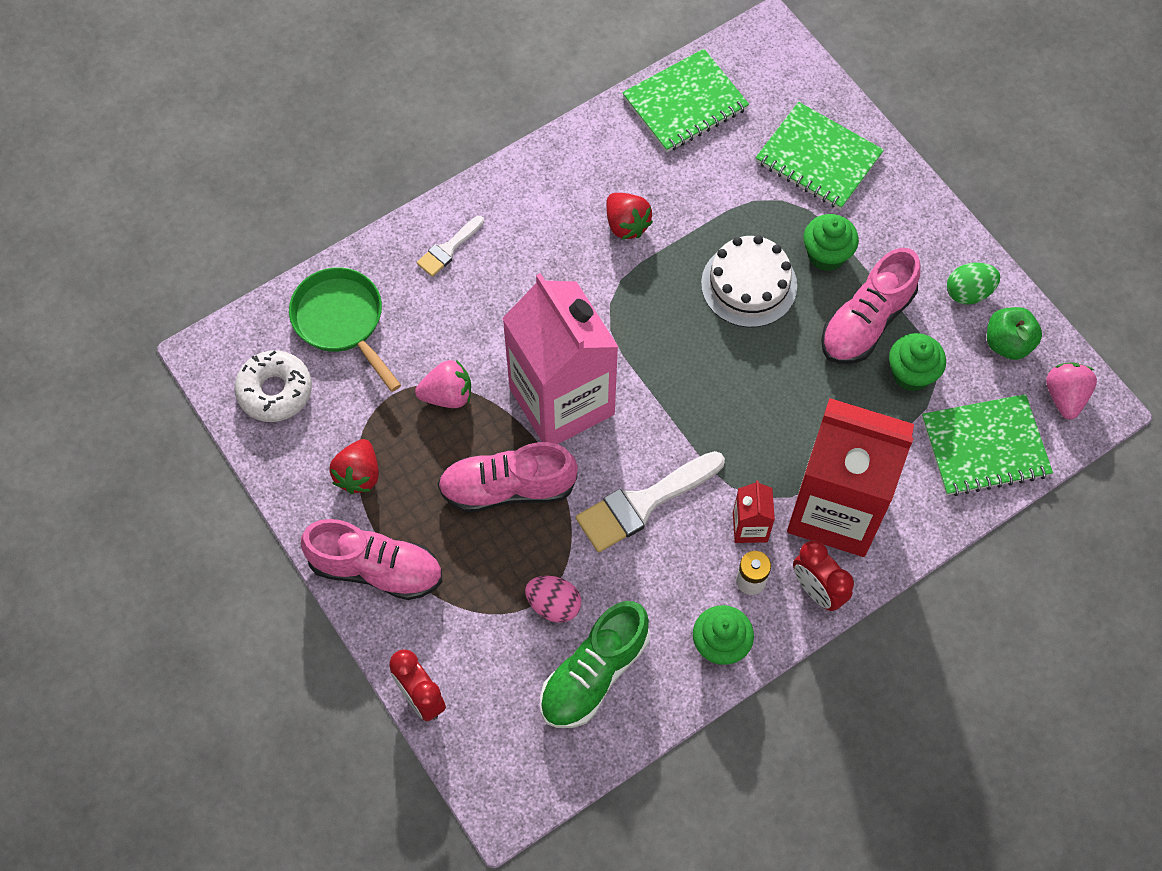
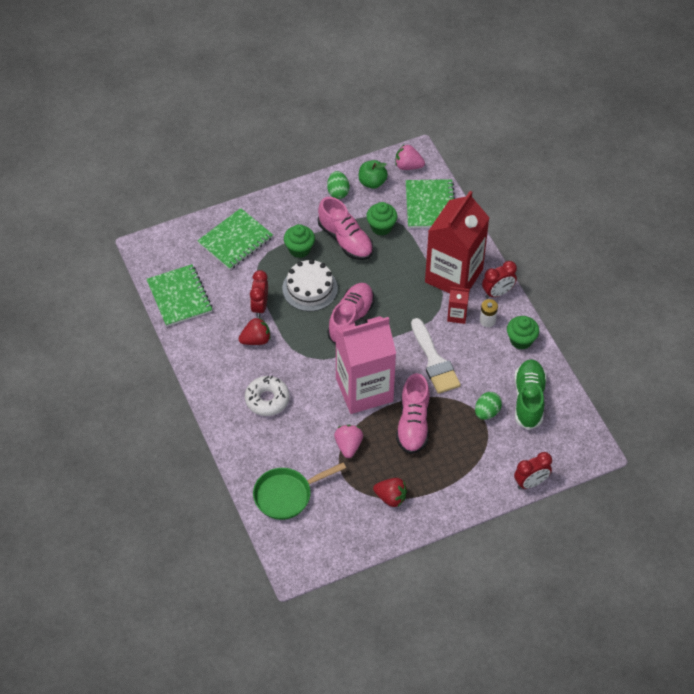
camera: 80 degrees left, 10 degrees down
(275, 391) = (326, 536): white donut -> white donut (267, 399)
(376, 569) = (451, 495): pink shoe -> pink shoe (351, 319)
(448, 249) = (250, 432): white brush -> none
(553, 605) = (487, 412): pink egg -> green egg
(594, 674) = (529, 399): green shoe -> green shoe turned 135 degrees counterclockwise
(693, 218) = (260, 306): none -> red clock

